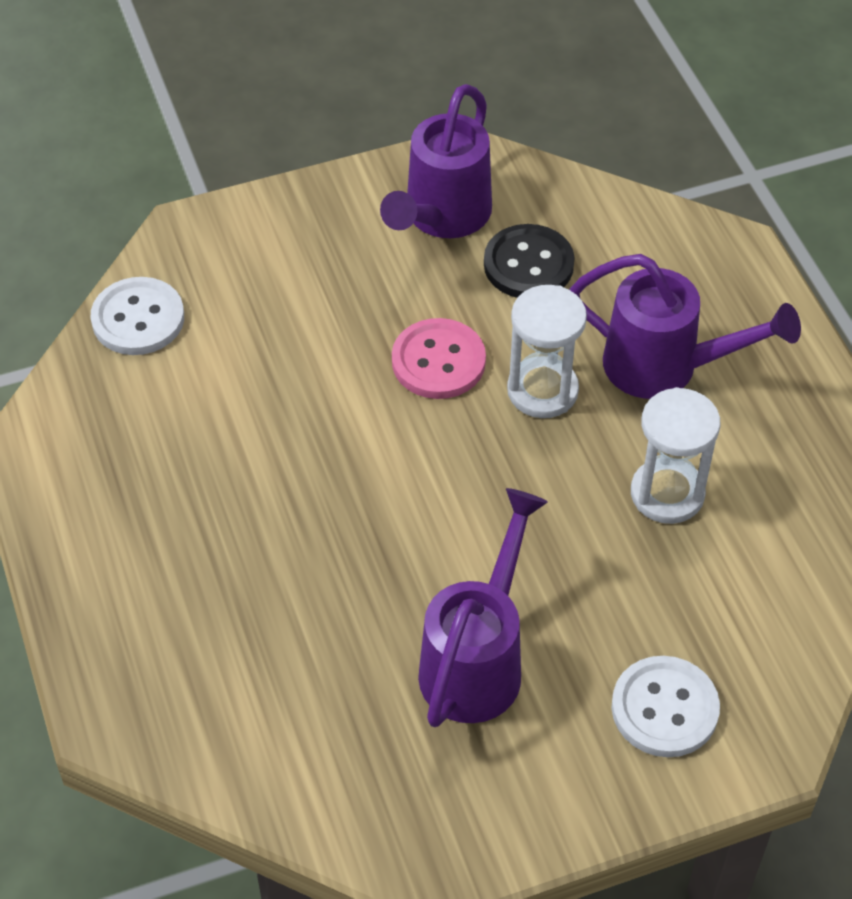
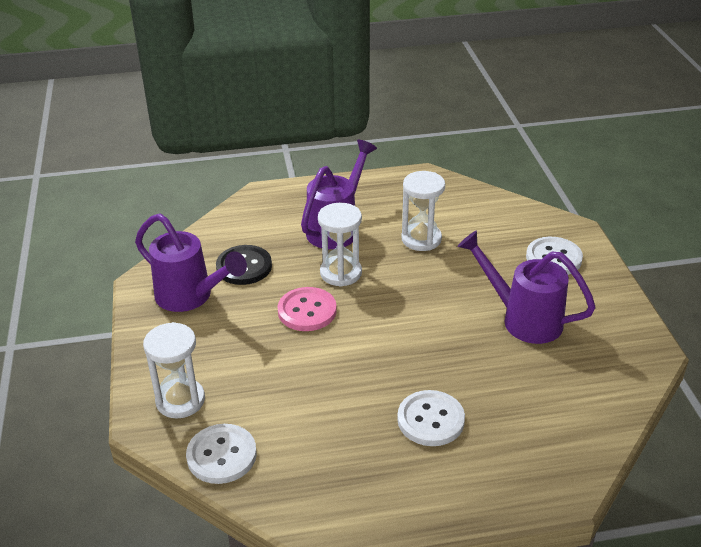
camera: 80 degrees left, 15 degrees down
(226, 544) = (430, 420): none -> white button
(230, 255) = (180, 400): none -> white hourglass

